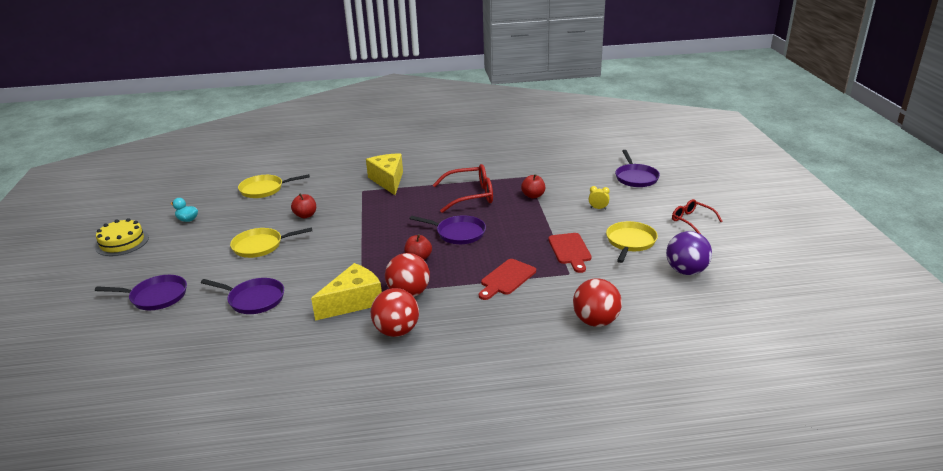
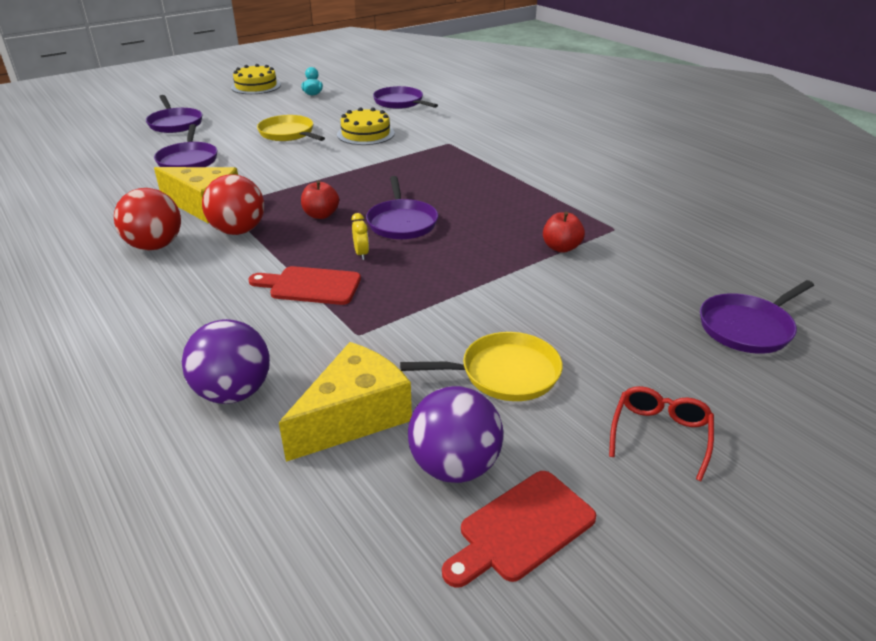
camera: 60 degrees right, 5 degrees up
(264, 189) = (400, 102): yellow pan -> purple pan
(305, 215) = (365, 134): red apple -> yellow cake
(388, 180) = (488, 149): yellow cheese -> yellow cheese (354, 417)
(470, 196) = (508, 204): red glasses -> none
(570, 250) = (426, 319): red cutting board -> red cutting board (522, 528)
(595, 321) = (233, 392): red ball -> purple ball
(598, 208) = (587, 313): yellow clock -> yellow clock (361, 254)

